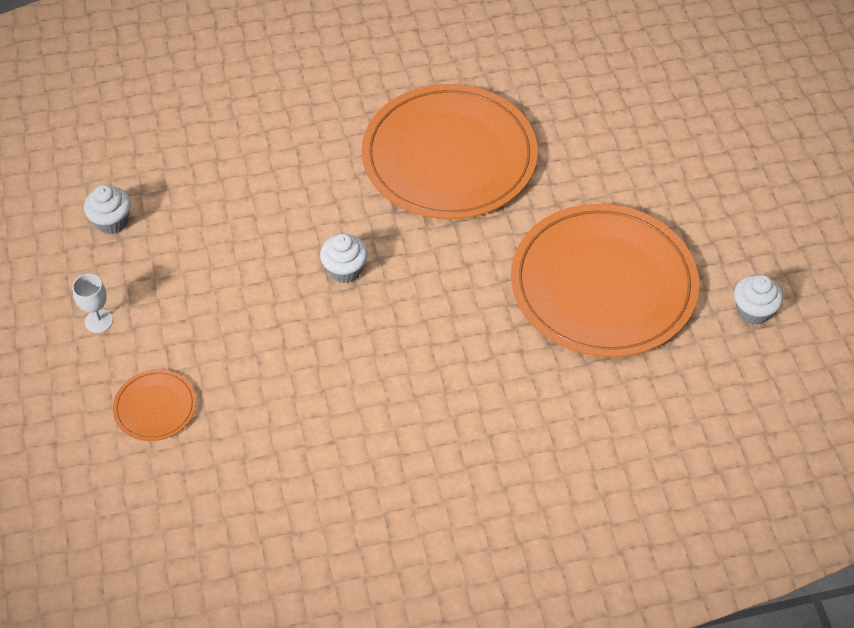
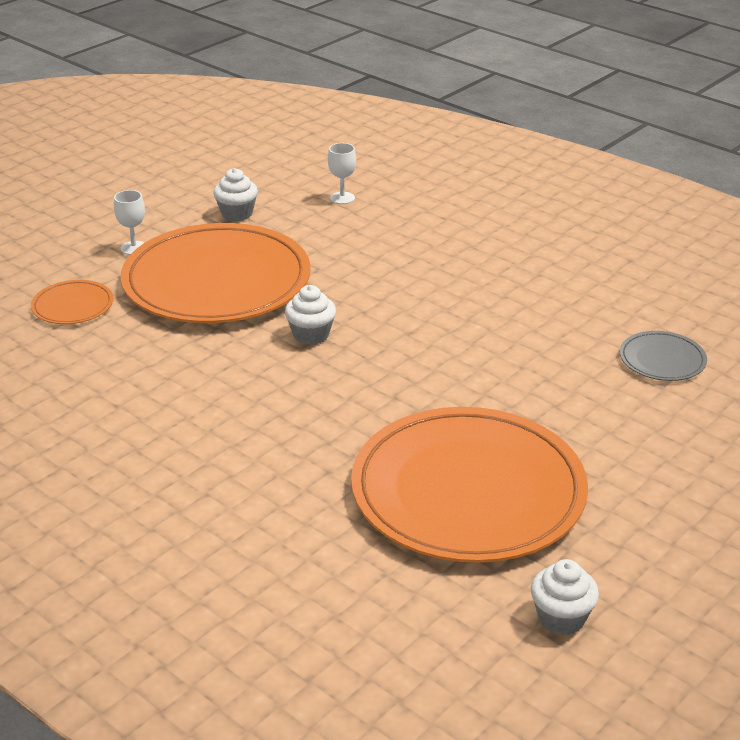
camera: 55 degrees right, 20 degrees down
(158, 139) = (342, 198): none -> white goblet
(449, 157) = (507, 336): orange plate -> orange plate (217, 281)
(549, 94) = (662, 360): none -> grey plate

